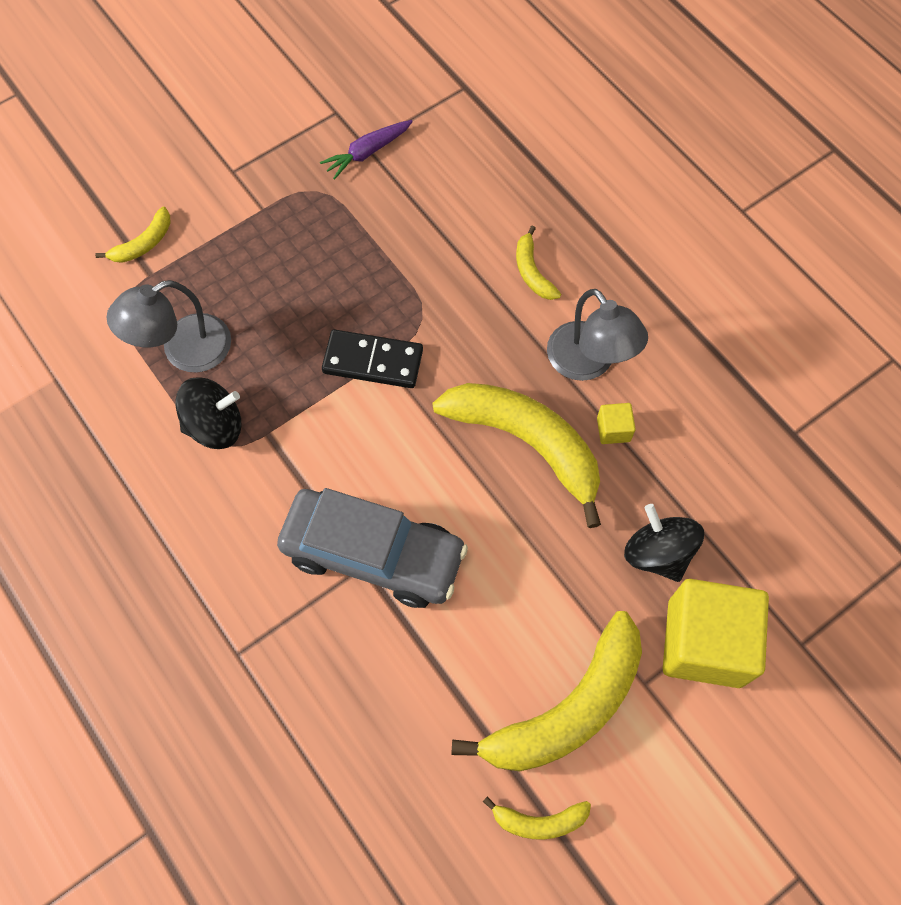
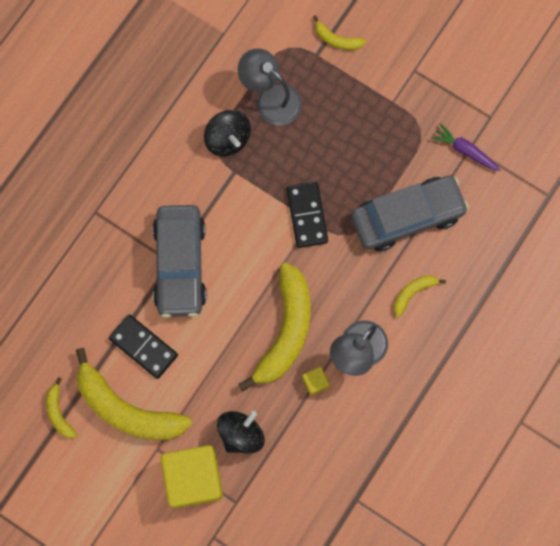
camera: 70 degrees right, 10 degrees up
(426, 244) = (407, 216): none -> grey car
(479, 650) = (143, 347): none -> black domino

